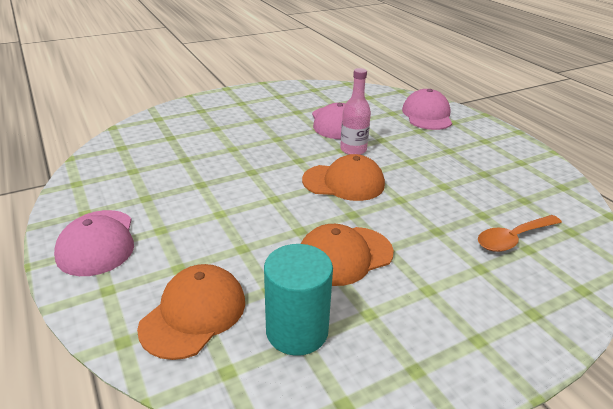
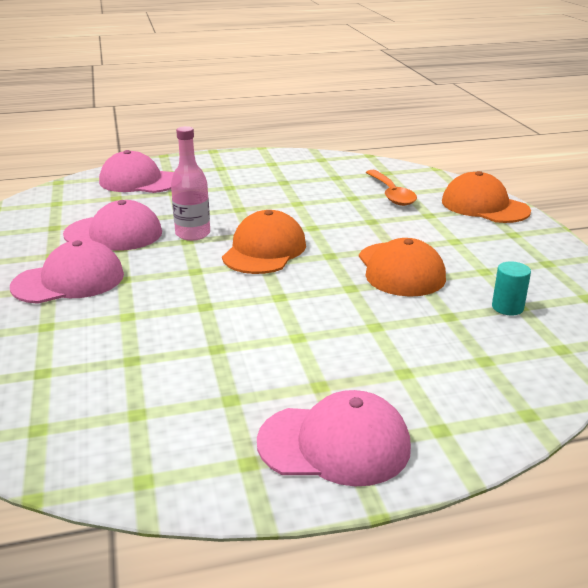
camera: 75 degrees left, 5 degrees down
(194, 314) = (484, 364): orange cap -> orange cap (484, 206)
(268, 123) = (69, 280): none -> pink cap
(297, 331) = (507, 307): turquoise cylinder -> turquoise cylinder, size x0.51

